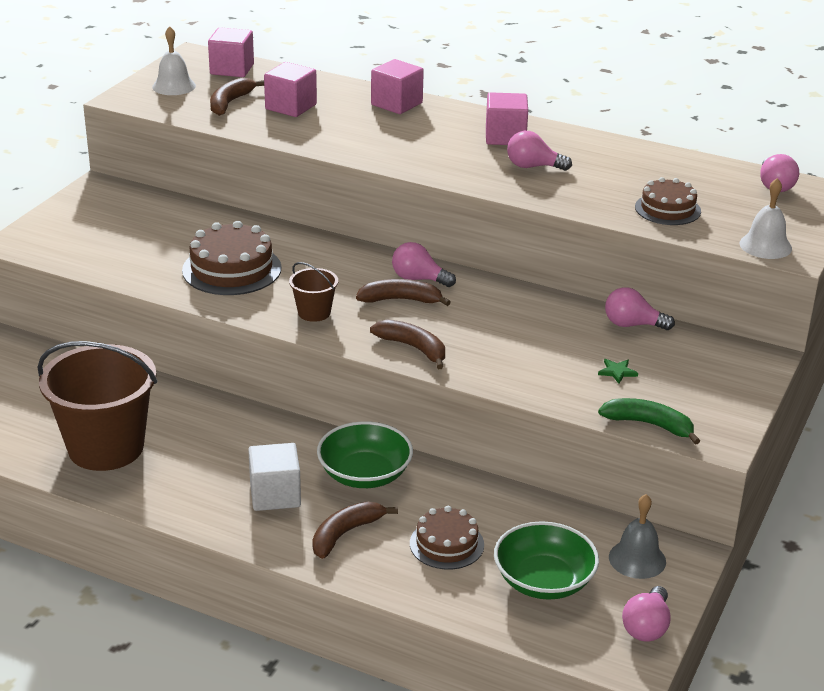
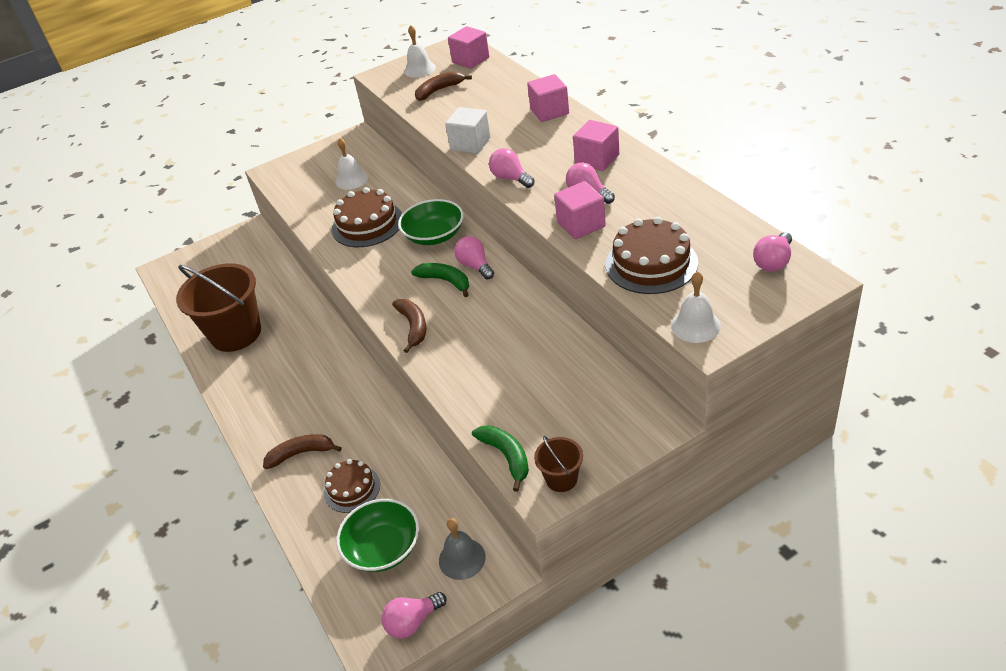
camera: 40 degrees right, 10 degrees up
(151, 230) = (351, 179): none -> white bell
(275, 495) = (290, 405): white cube -> white cube (470, 144)
(291, 107) = (474, 101): pink cube -> pink cube (581, 225)
(314, 312) = (381, 276): brown bucket -> brown bucket (561, 479)
(365, 474) = (355, 410): green bowl -> green bowl (434, 235)
(400, 300) = (445, 281): brown banana -> green banana
(617, 372) = (532, 397): green star -> none
(632, 325) = (587, 356): pink light bulb -> pink light bulb (511, 178)
(667, 209) = (651, 263): brown cake -> brown cake, size x1.55

